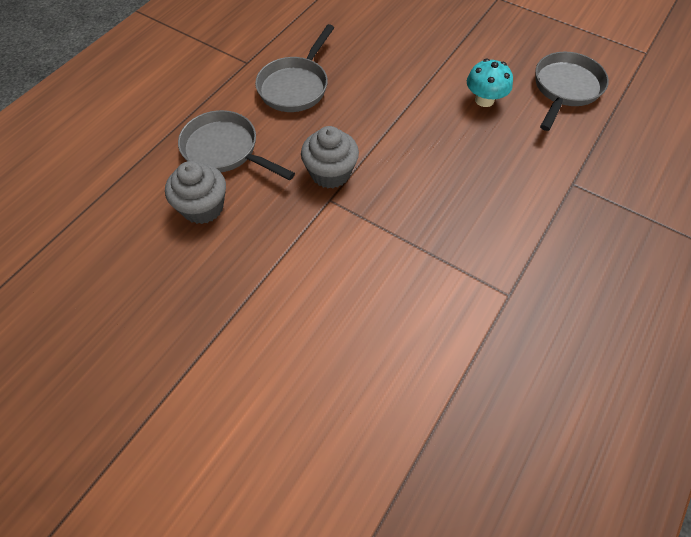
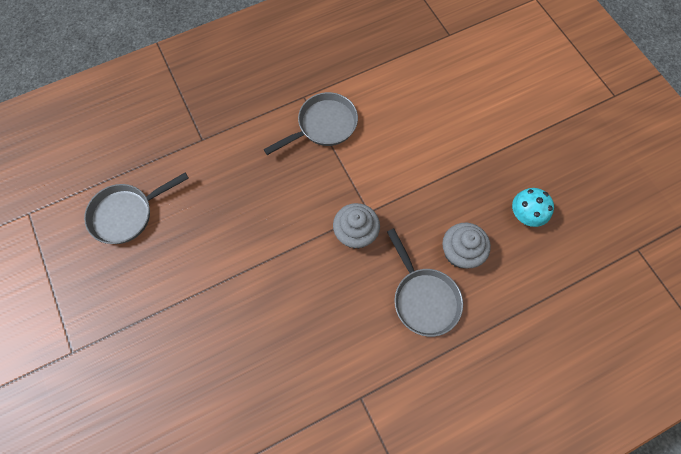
camera: 150 degrees left, 10 degrees up
(295, 86) = (333, 339): grey pan -> grey pan (323, 125)
(484, 100) = (195, 238): turquoise mushroom -> turquoise mushroom (525, 215)

